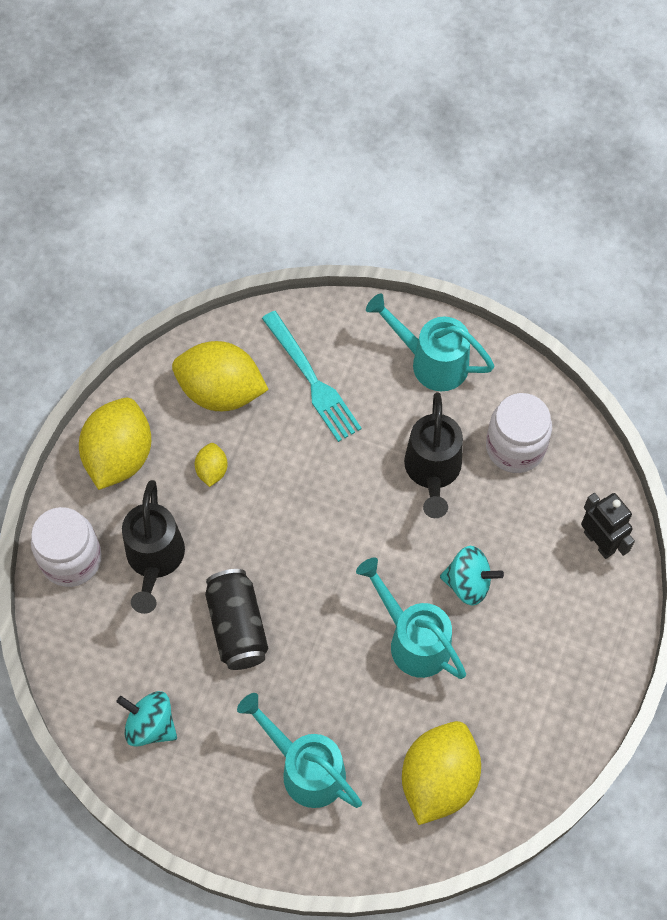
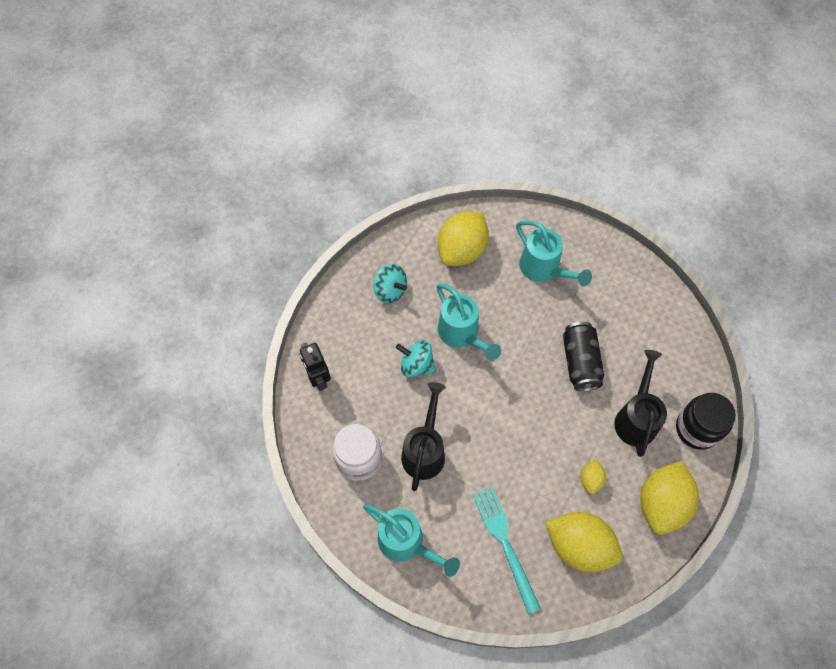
camera: 170 degrees left, 0 degrees up
(71, 559) = (697, 429): white jar -> black jar
(150, 725) = (641, 309): turquoise spinning top -> turquoise spinning top (390, 290)

